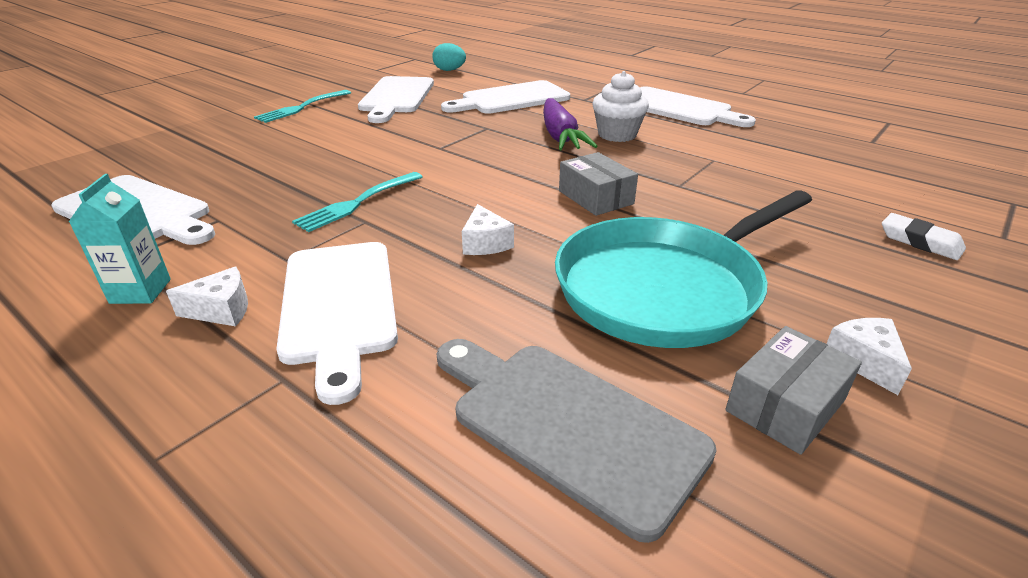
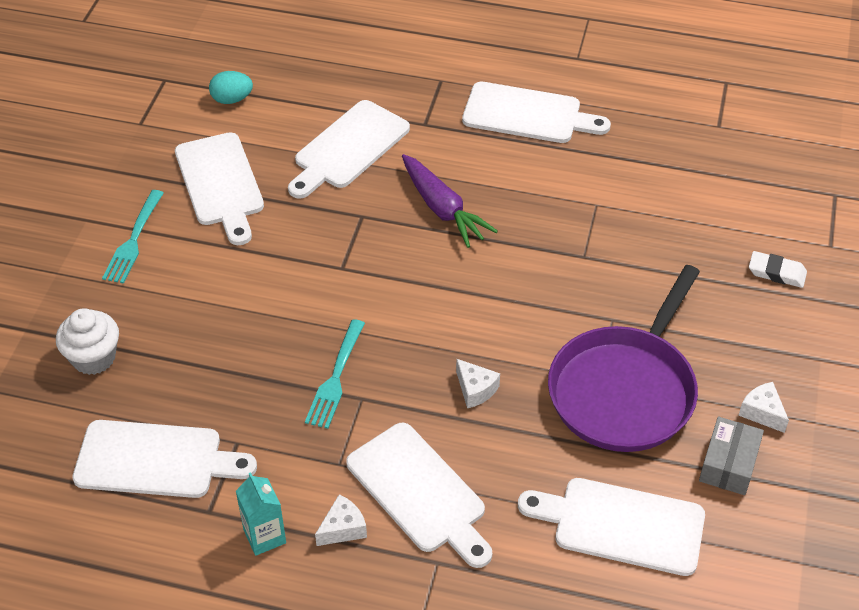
camera: 25 degrees left, 15 degrees up
(568, 425) = (621, 525): grey cutting board -> white cutting board
(595, 197) = (526, 299): grey box -> none
(617, 135) = (493, 188): white cupcake -> white cupcake (94, 358)
(664, 288) = (624, 391): turquoise pan -> purple pan

